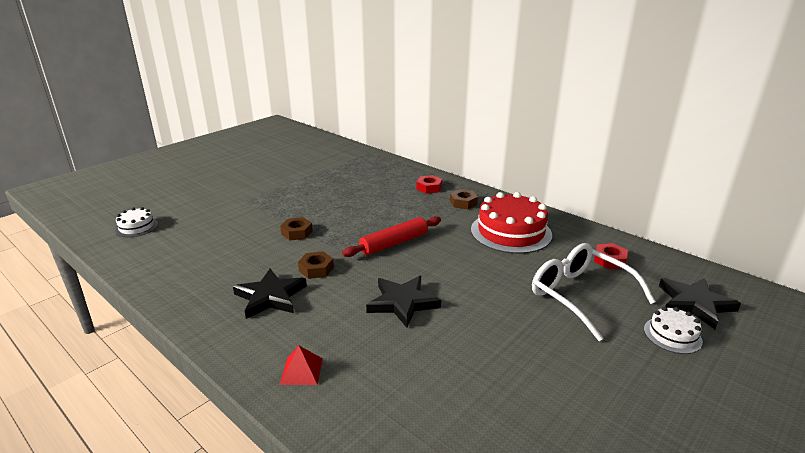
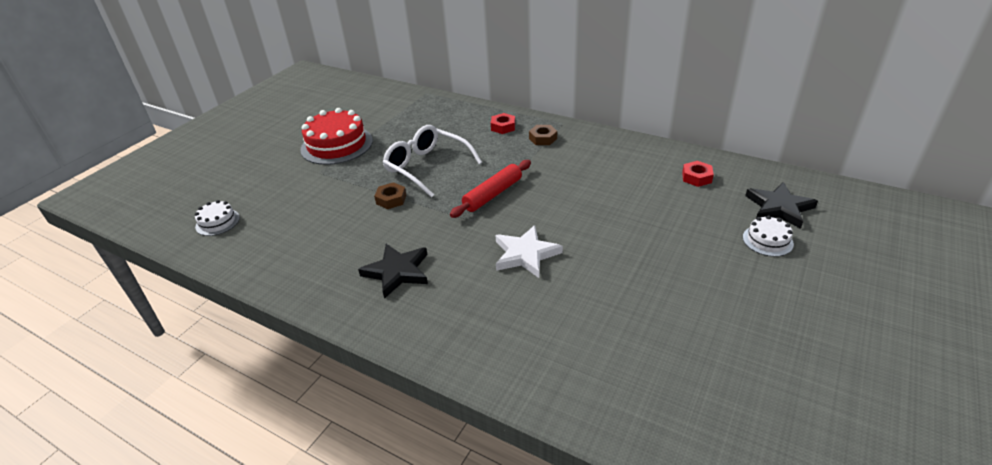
camera: 10 degrees left, 10 degrees up
(301, 371) = (461, 337): red pyramid -> none
(316, 269) = (429, 235): brown nut -> none
(402, 303) = (525, 254): black star -> white star
(511, 232) = (599, 163): red cake -> red cake (337, 145)
(579, 295) = (680, 217): white glasses -> white glasses (426, 167)

